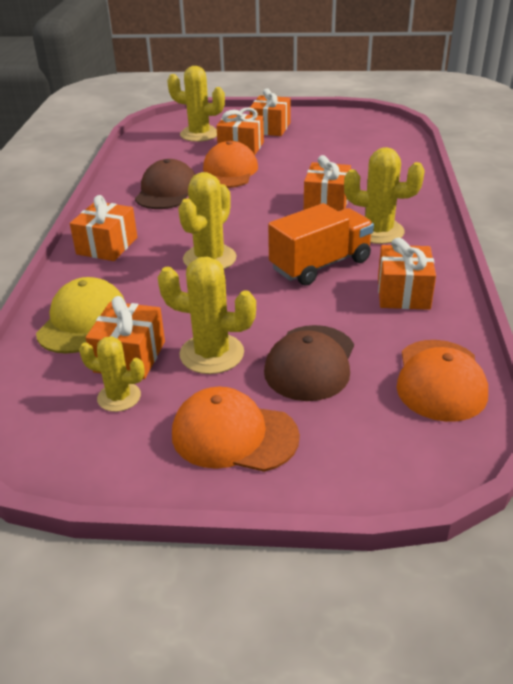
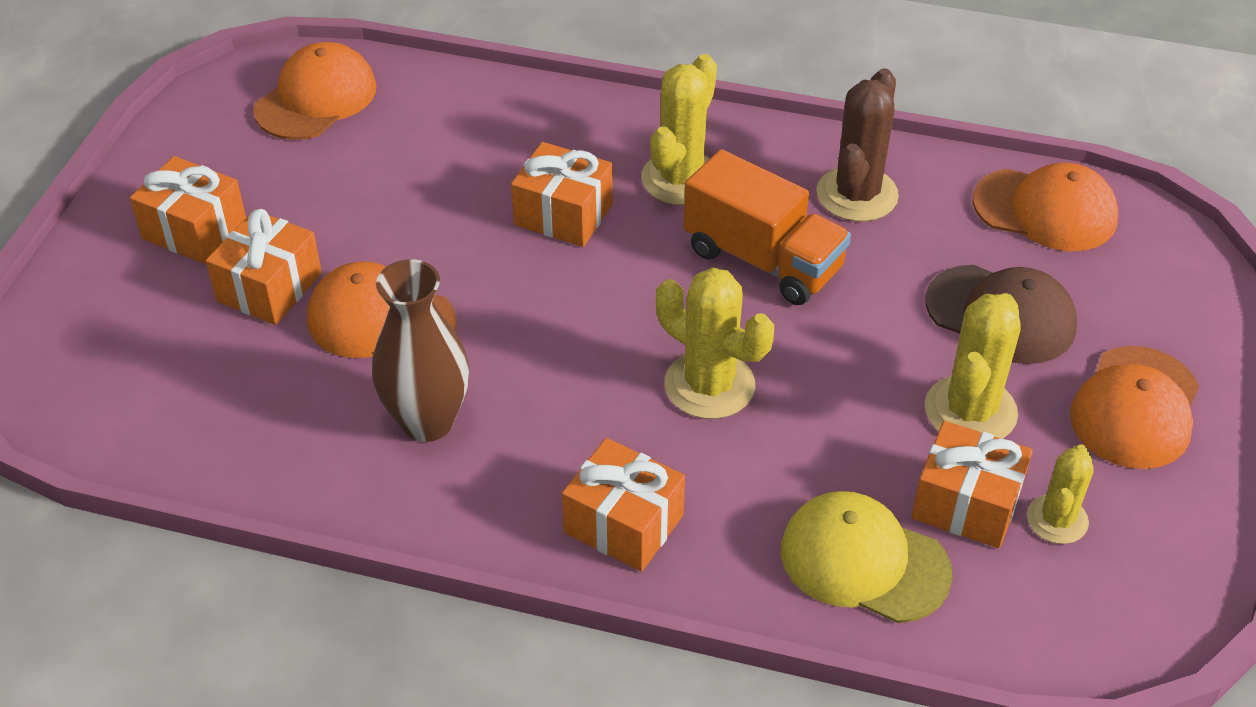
camera: 80 degrees left, 10 degrees up
(167, 191) = (427, 421): brown cap -> brown vase
(199, 134) = (161, 344): yellow cactus -> none
(320, 265) = (763, 260): orange truck -> orange truck turned 150 degrees clockwise
(376, 135) = (316, 98): none -> orange cap
(403, 293) = (857, 194): orange gift -> brown cactus

